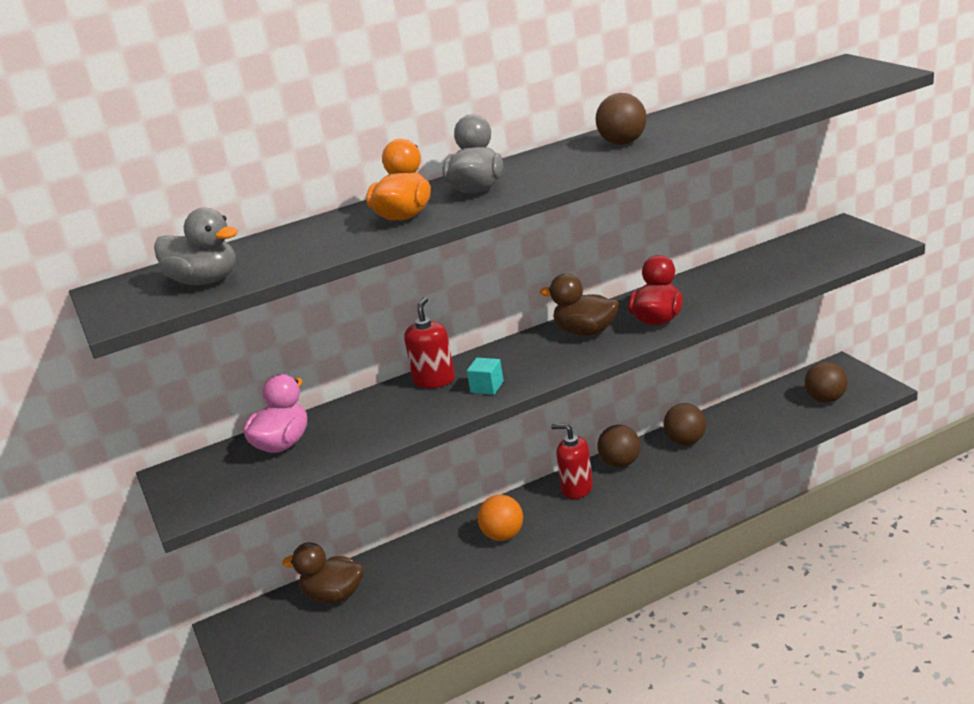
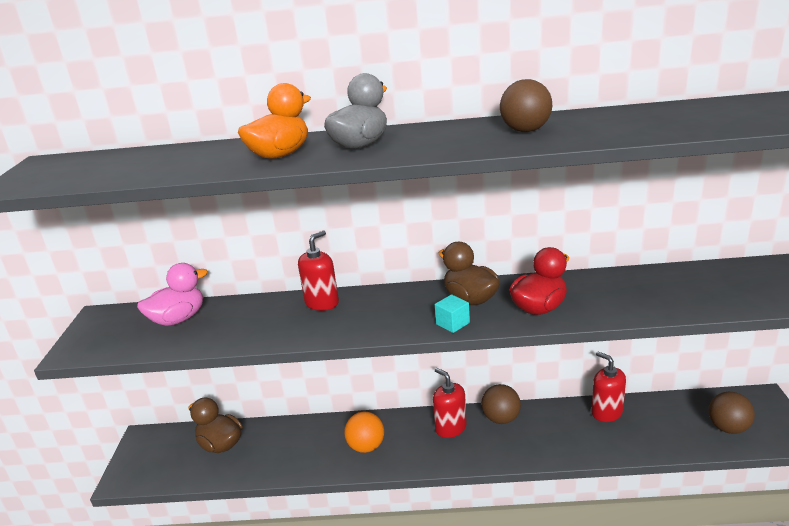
camera: 25 degrees right, 0 degrees up
(205, 281) = (92, 173): grey duck -> none
(487, 387) = (350, 324): turquoise cube -> turquoise cube (452, 323)
(685, 441) = (569, 420): brown ball -> none
(715, 423) = (606, 412): none -> red soap dispenser

